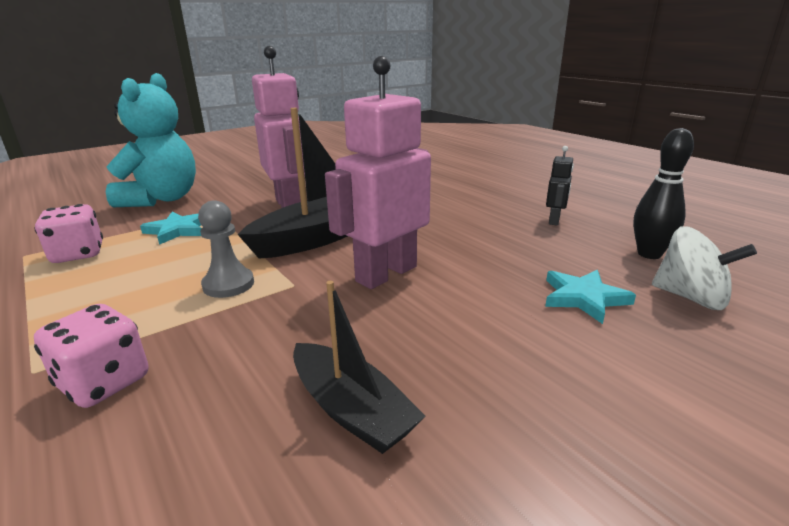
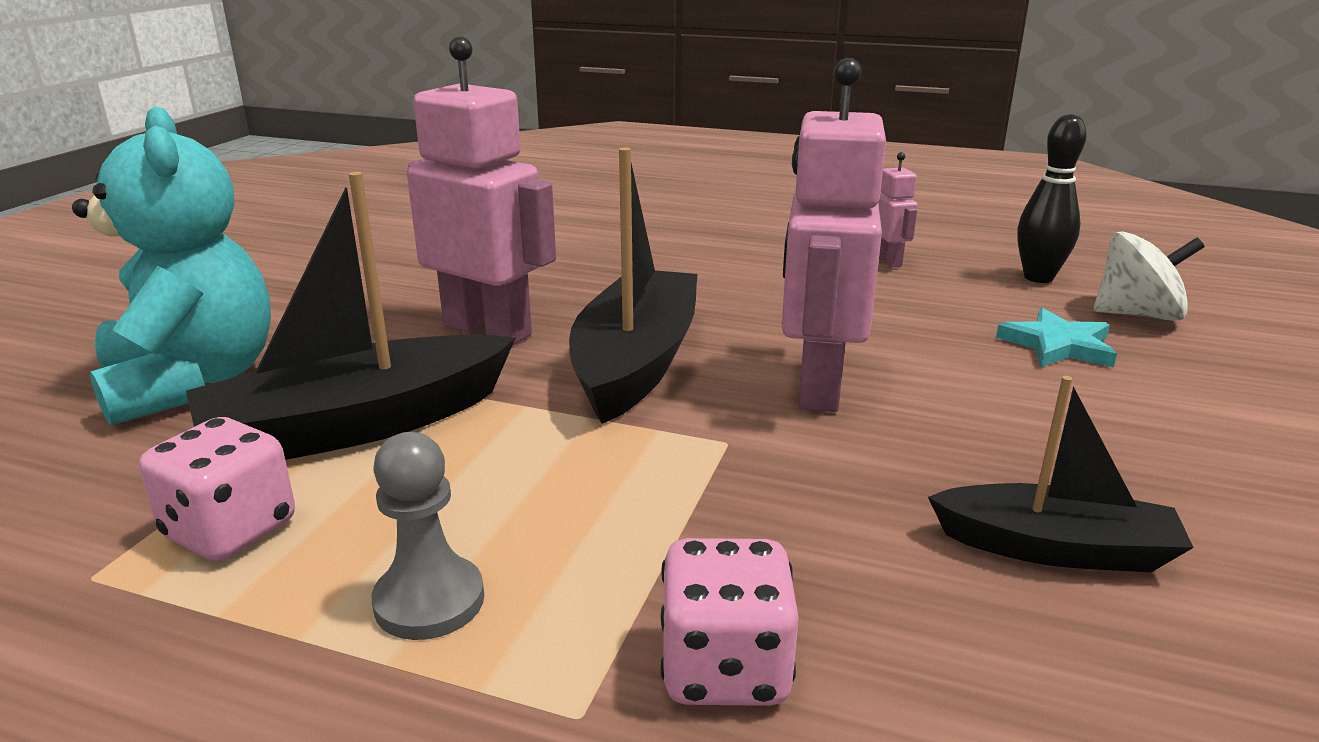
camera: 35 degrees left, 0 degrees up
(178, 230) = (358, 425): turquoise star -> black boat
(228, 284) = (632, 475): grey pawn -> grey pawn (429, 601)
(554, 220) = (888, 261): black robot -> pink robot

